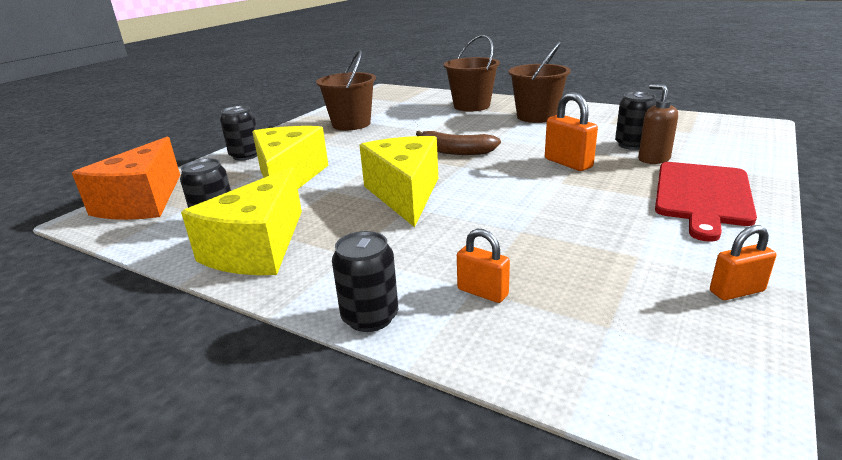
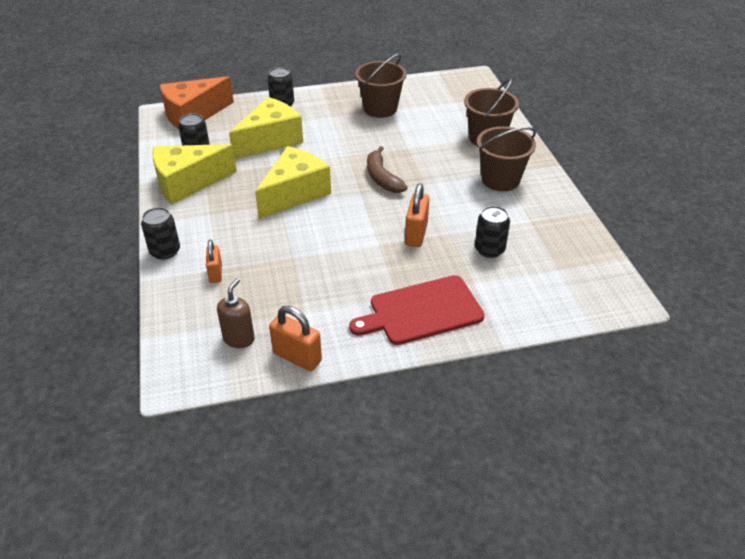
camera: 45 degrees right, 15 degrees up
(653, 159) = (469, 269): brown soap dispenser -> brown soap dispenser (239, 338)
(736, 291) = (297, 357): orange padlock -> orange padlock, size x1.51

